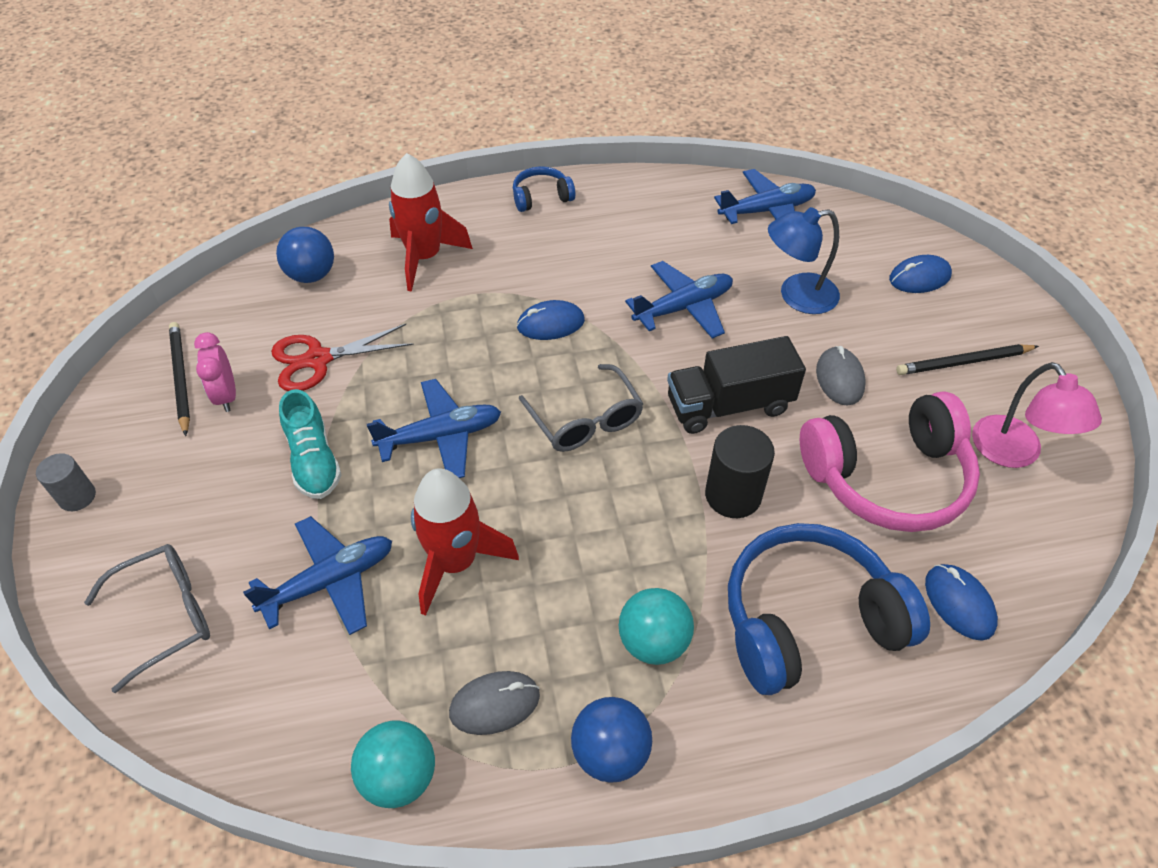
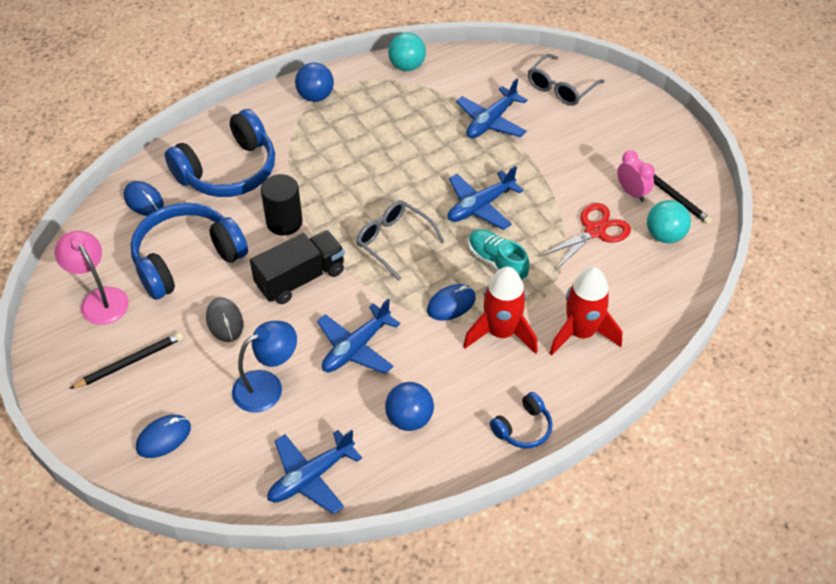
camera: 160 degrees right, 0 degrees up
(77, 497) = (660, 120): grey cylinder -> none
(311, 275) = (654, 291): blue ball -> blue ball (409, 418)
(314, 460) = (546, 172): turquoise shoe -> turquoise shoe (497, 262)
(456, 562) = (430, 146): red rocket -> red rocket (501, 333)
(495, 704) = (378, 98): grey mouse -> none
(653, 642) = (309, 141): turquoise ball -> turquoise ball (664, 235)
(887, 477) = (187, 259): pink headphones -> blue headphones

